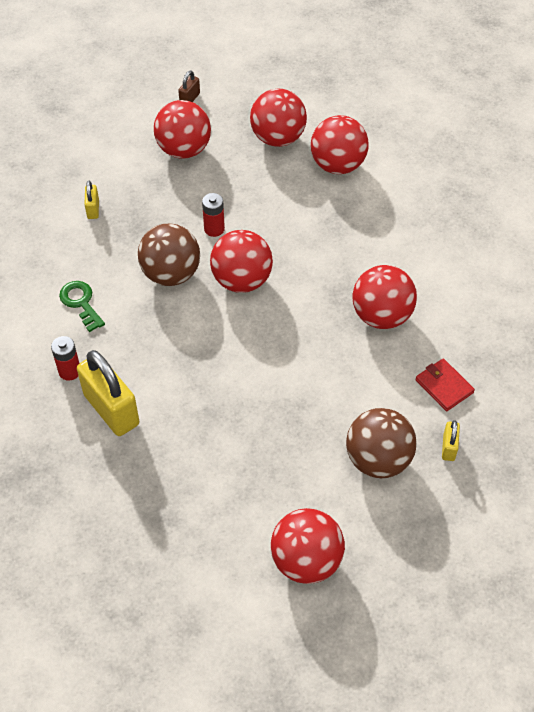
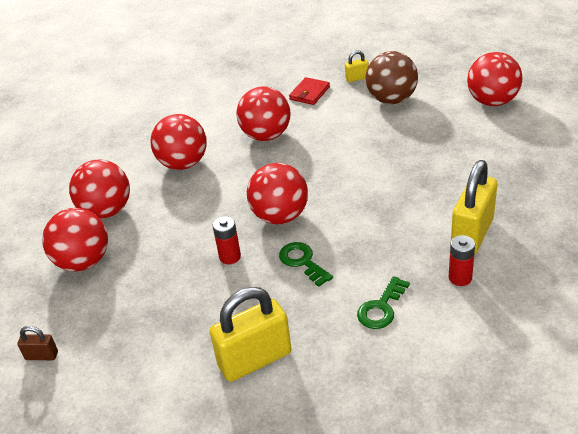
camera: 110 degrees left, 15 degrees down
(93, 209) = (255, 359): yellow padlock -> yellow padlock, size x2.17
(171, 274) = (302, 262): brown ball -> green key
(184, 149) = (128, 325): red ball -> red ball (183, 164)

